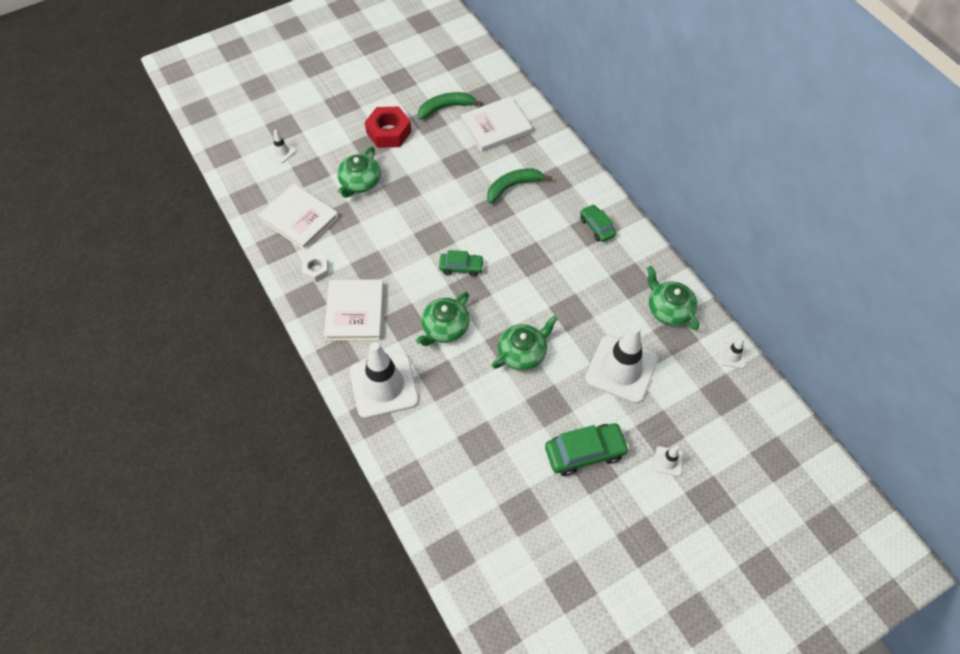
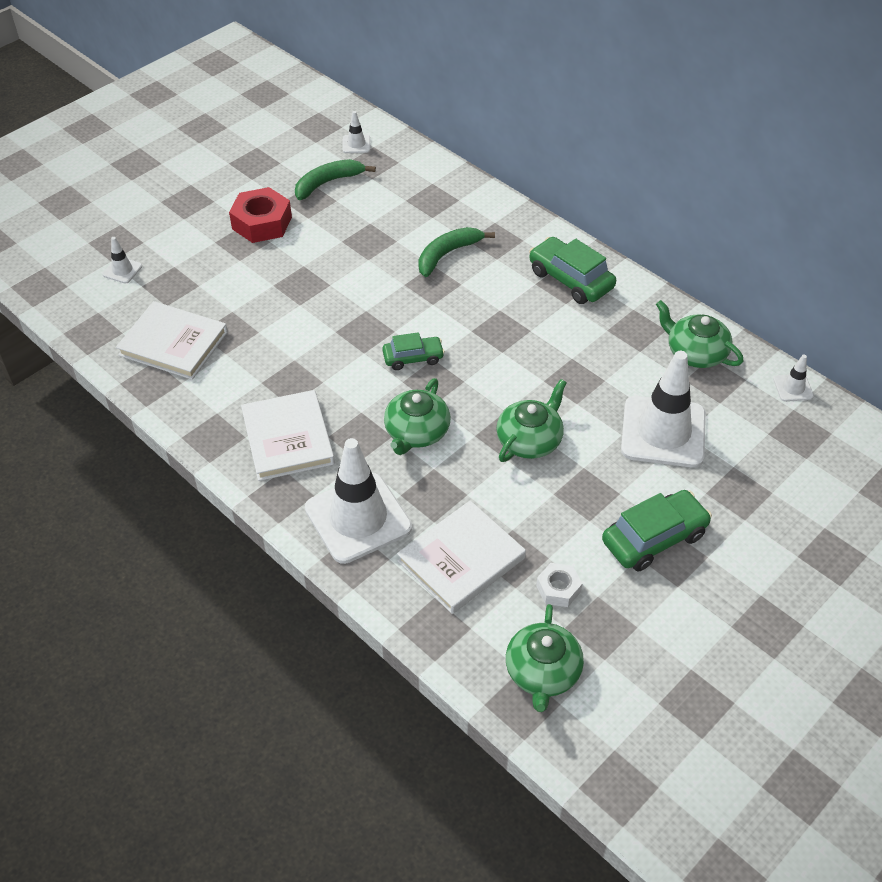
camera: 15 degrees left, 10 degrees down
(316, 270) = (217, 400): white nut -> white nut (558, 589)
(360, 182) = (242, 286): green teapot -> green teapot (542, 672)
(496, 126) = (401, 192): white book -> white book (461, 559)
(597, 227) = (570, 279): green car -> green car, size x1.60
(668, 461) = (763, 524): white traffic cone -> white traffic cone (356, 144)

